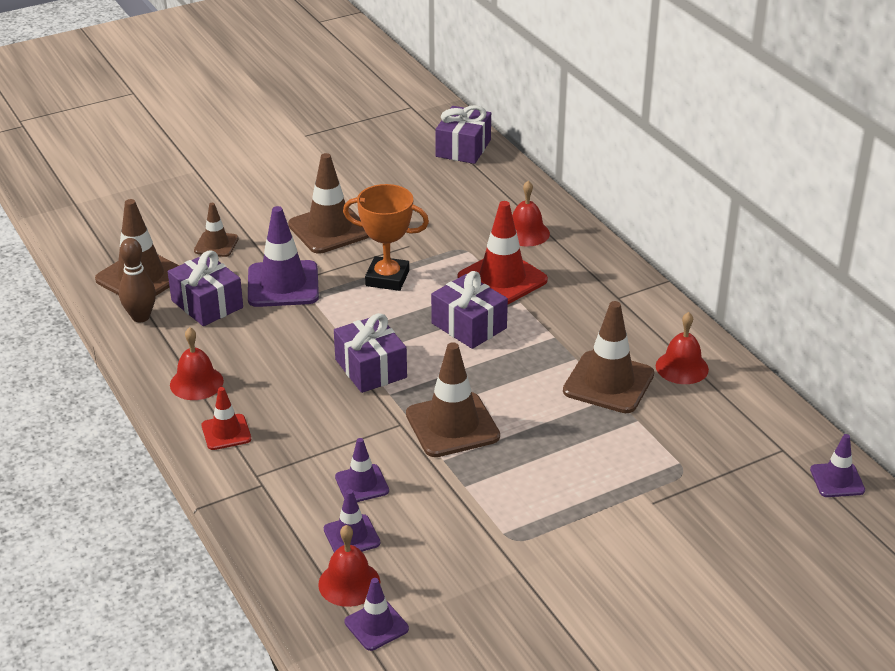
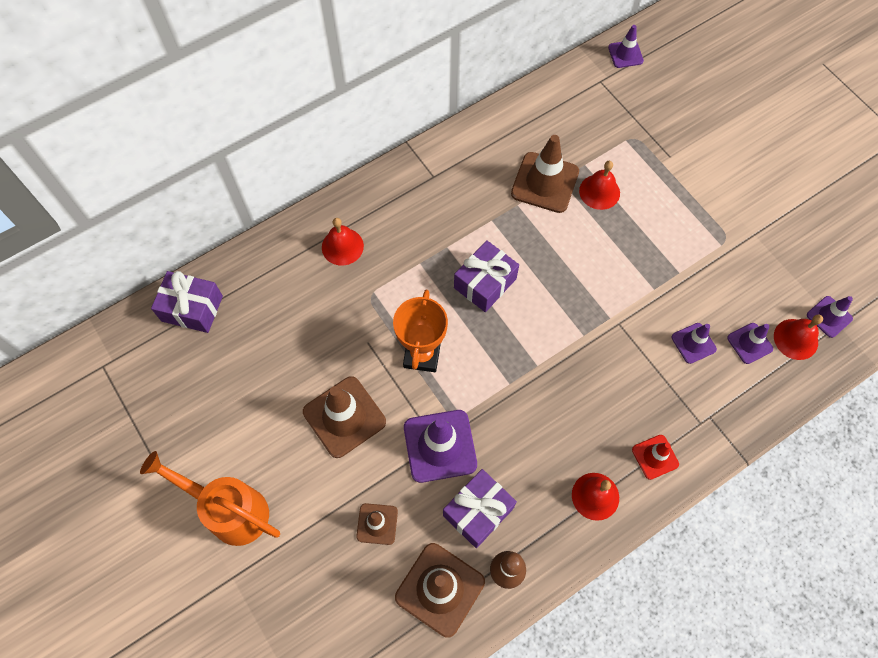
camera: 95 degrees left, 30 degrees up
(256, 169) = (230, 510): none -> orange watering can
(370, 368) = (553, 353): purple gift -> none
(452, 425) = (614, 286): brown traffic cone -> none
(502, 279) = (415, 262): red traffic cone -> none
(682, 367) = (519, 135): red bell -> red bell (599, 192)

